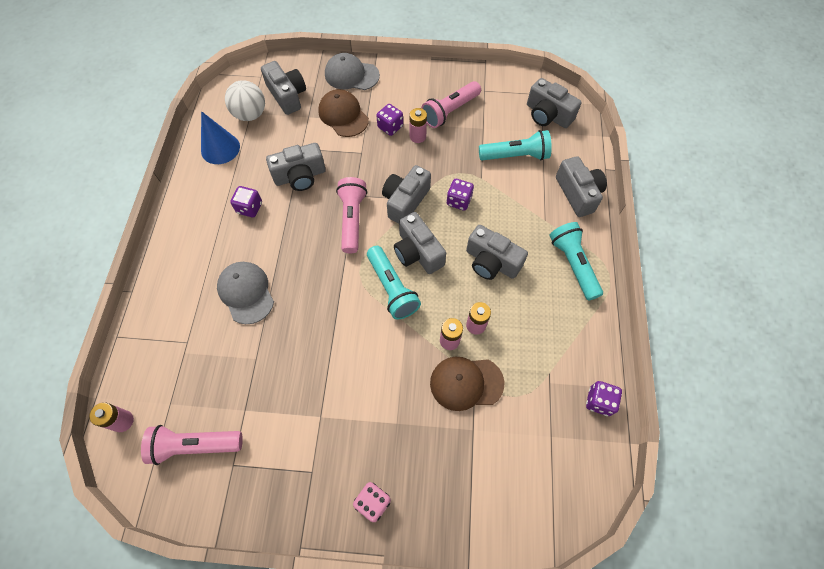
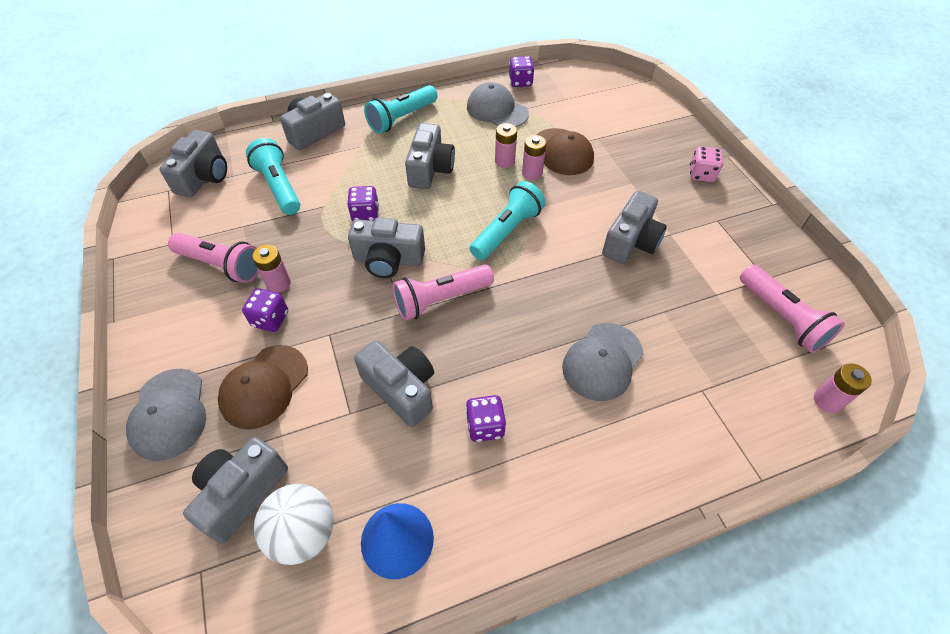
camera: 115 degrees left, 10 degrees down
(417, 252) = (451, 226): grey camera -> grey camera (631, 241)
(556, 353) = (497, 110): none -> grey cap

